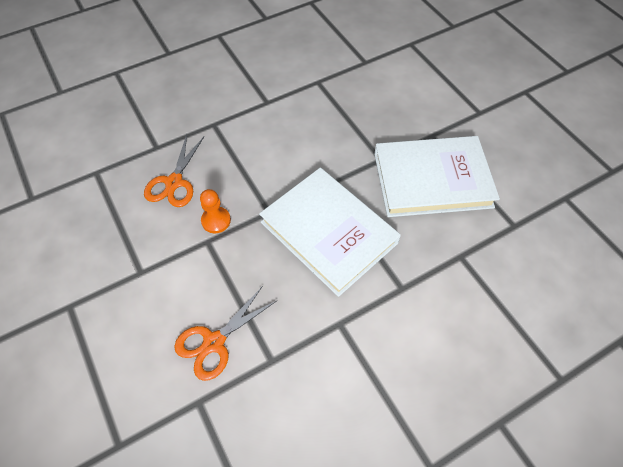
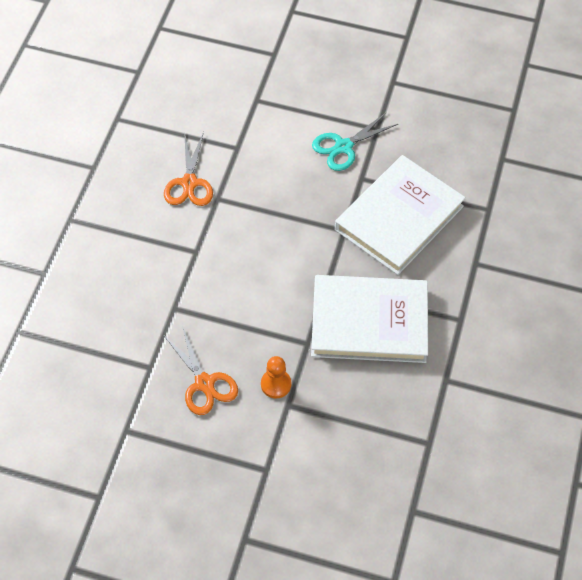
camera: 45 degrees left, 0 degrees up
(214, 342) = (378, 467): orange scissors -> orange scissors (189, 183)
(441, 107) = (343, 147): none -> turquoise scissors

